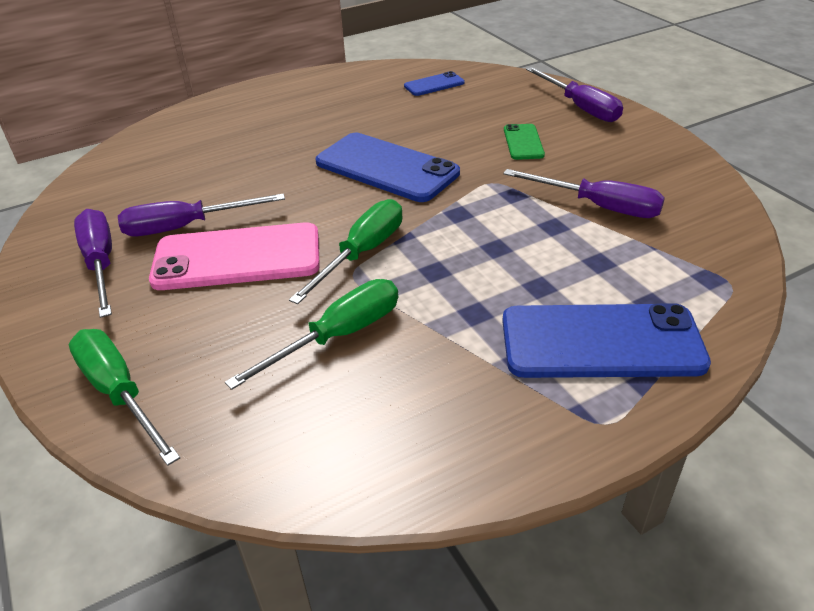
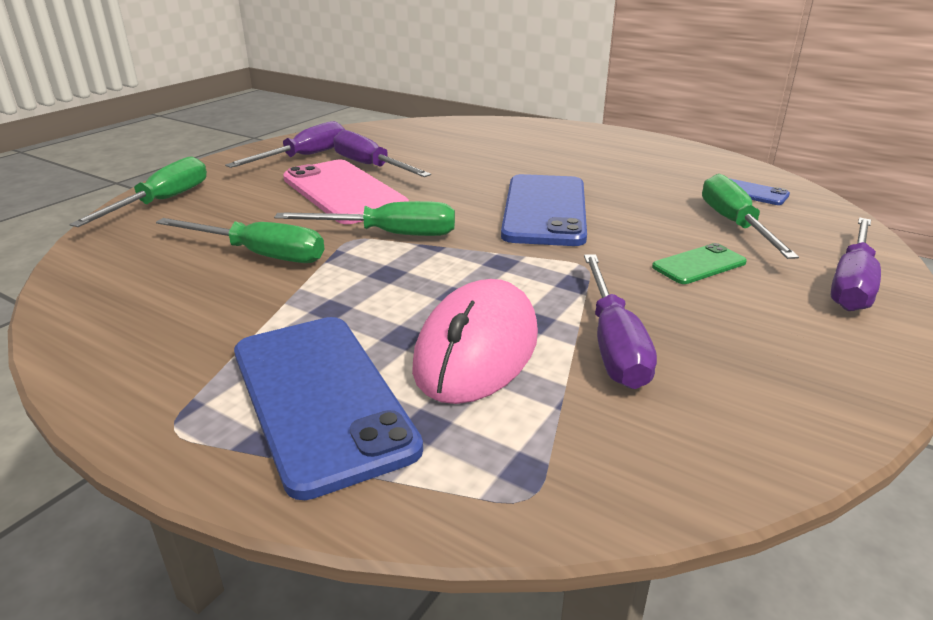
camera: 60 degrees right, 10 degrees down
(478, 108) = (734, 224): none -> green screwdriver
(576, 259) = (477, 349): none -> pink mouse

